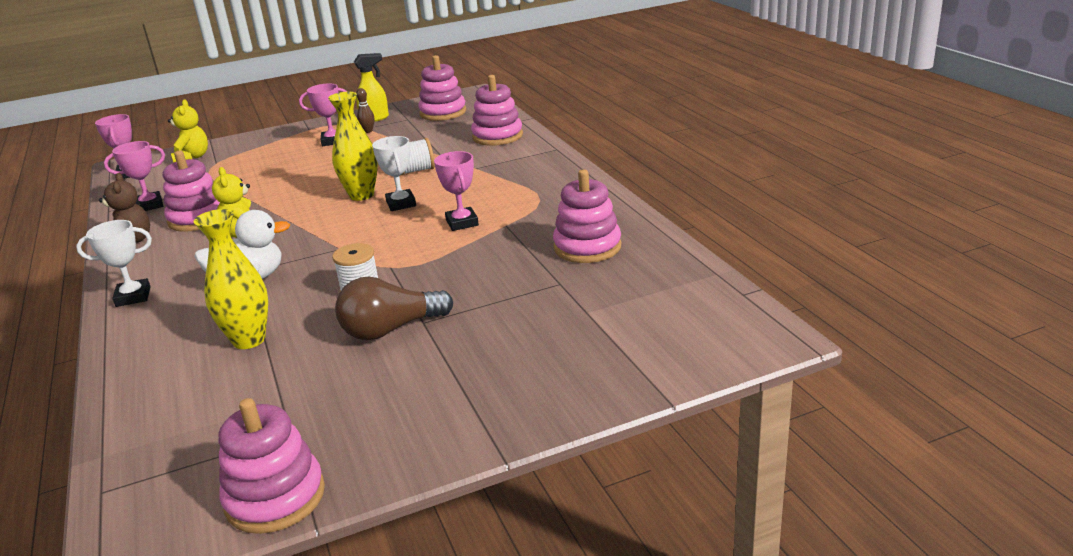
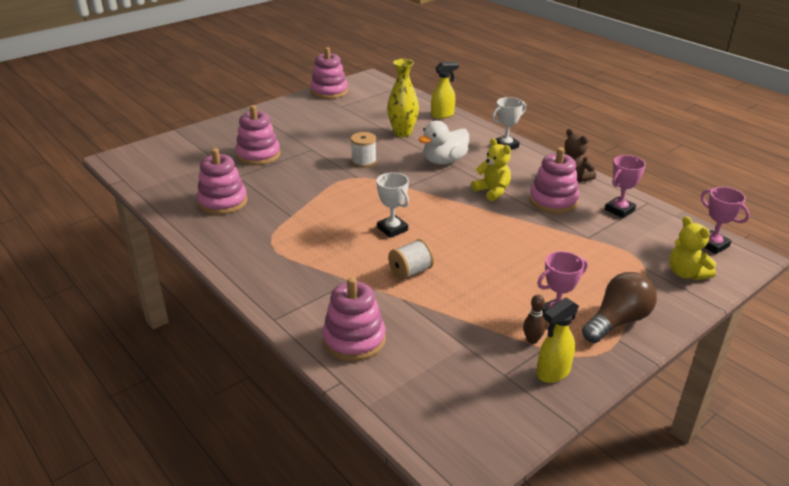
camera: 160 degrees right, 5 degrees up
(132, 377) = (443, 115): none -> yellow spray bottle
(361, 195) = (437, 236): yellow vase -> none
(390, 329) = (327, 144): brown light bulb -> brown light bulb (617, 321)
(443, 112) = (464, 396): pink stacking toy -> pink stacking toy (258, 155)
(462, 223) = (327, 215): pink trophy -> none

